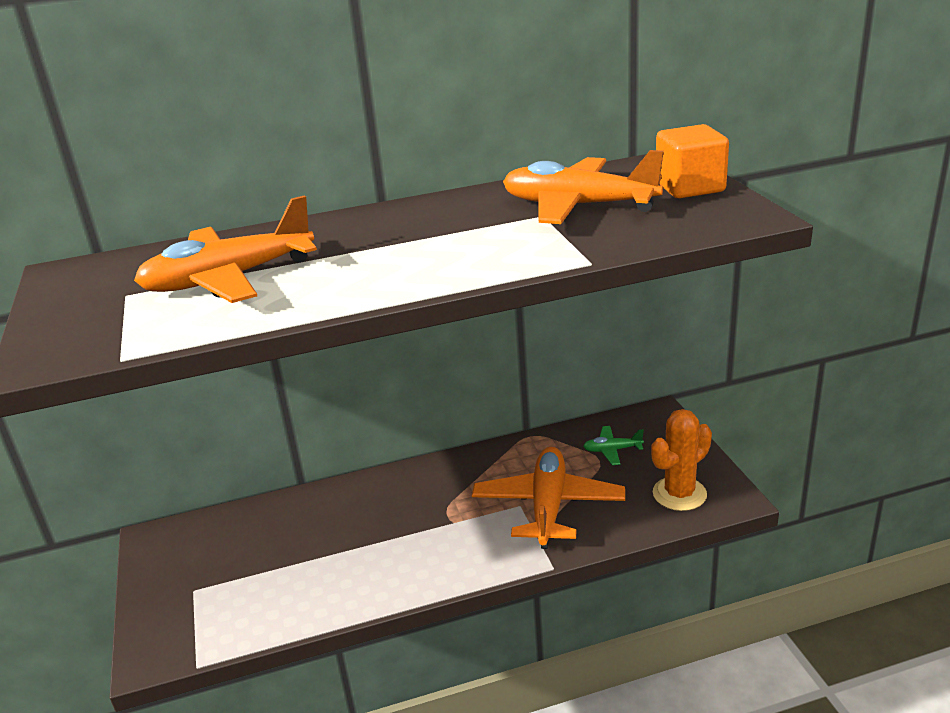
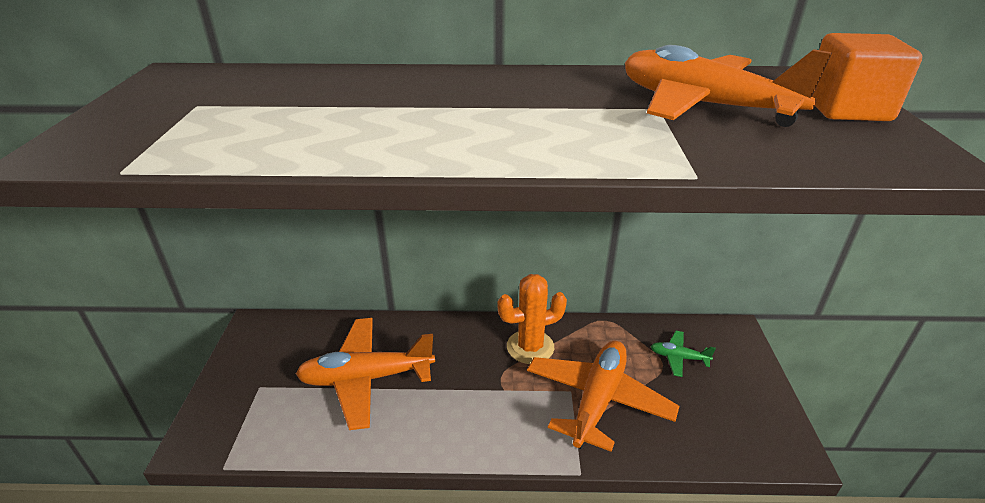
camera: 15 degrees right, 5 degrees up
(229, 279) = (298, 110): orange plane -> orange plane (366, 378)
(679, 494) = (735, 428): orange cactus -> orange cactus (530, 347)

